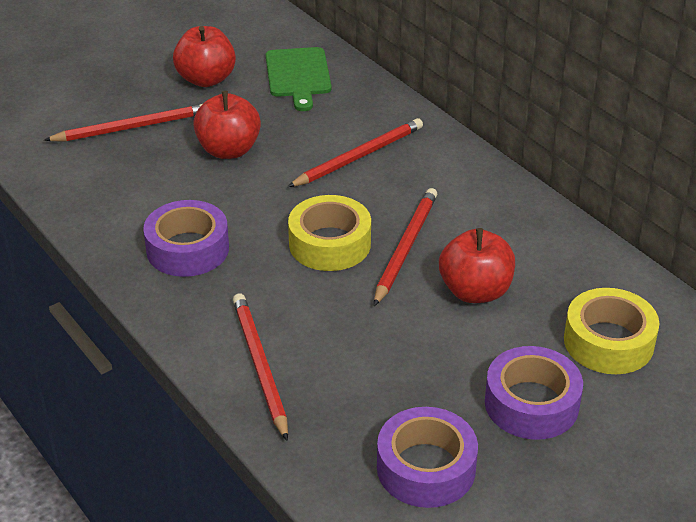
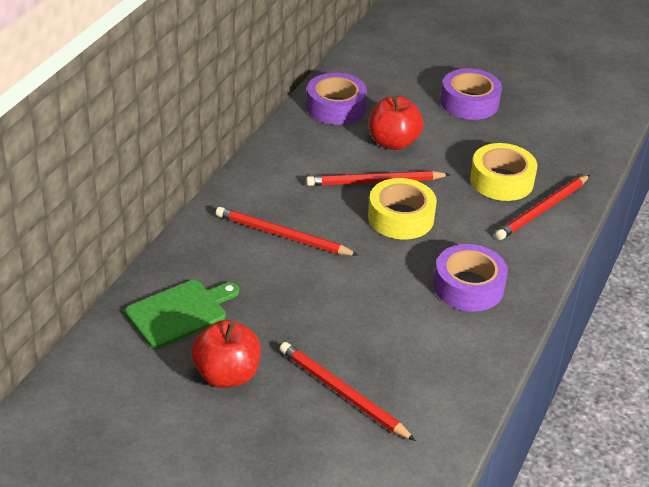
camera: 120 degrees left, 0 degrees up
(228, 150) = (329, 313): red apple -> none
(426, 468) = (551, 126): purple tape -> purple tape (335, 107)
(608, 342) = (394, 86): yellow tape -> yellow tape (501, 180)

